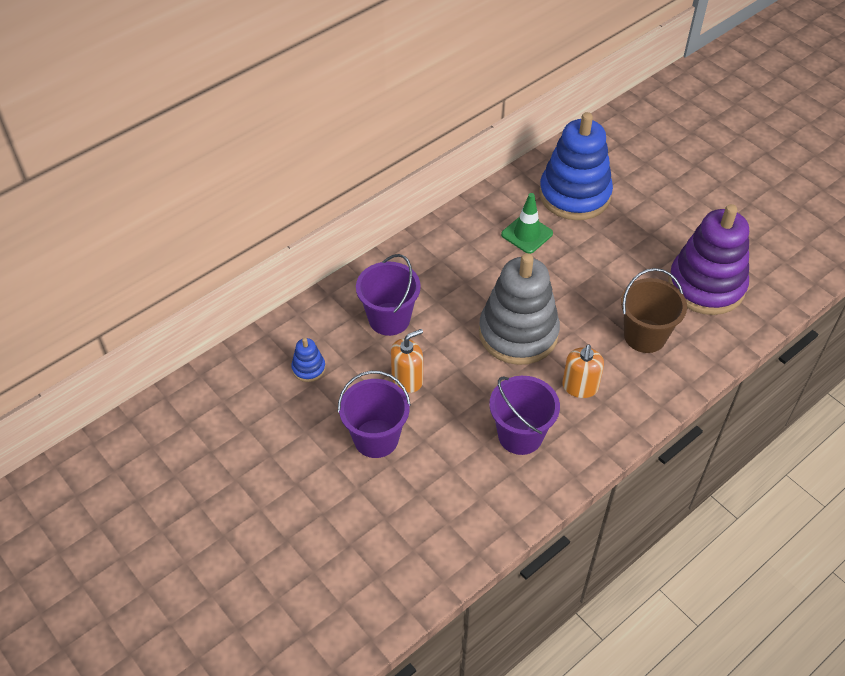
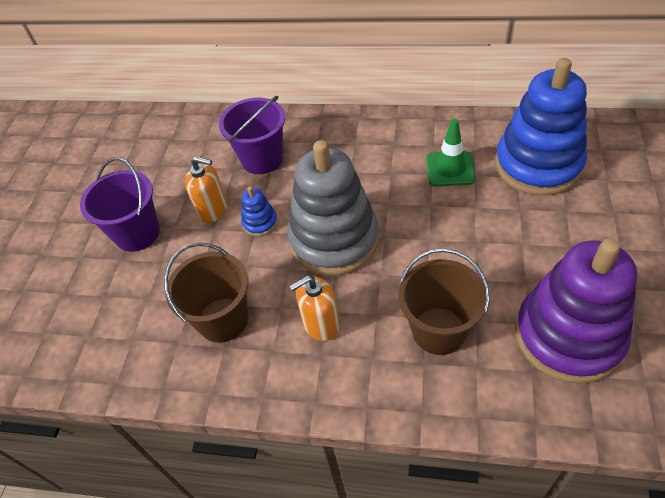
camera: 55 degrees right, 0 degrees up
(308, 368) = (170, 154): blue stacking toy -> blue stacking toy (260, 223)
(520, 435) = (223, 320): purple bucket -> brown bucket

